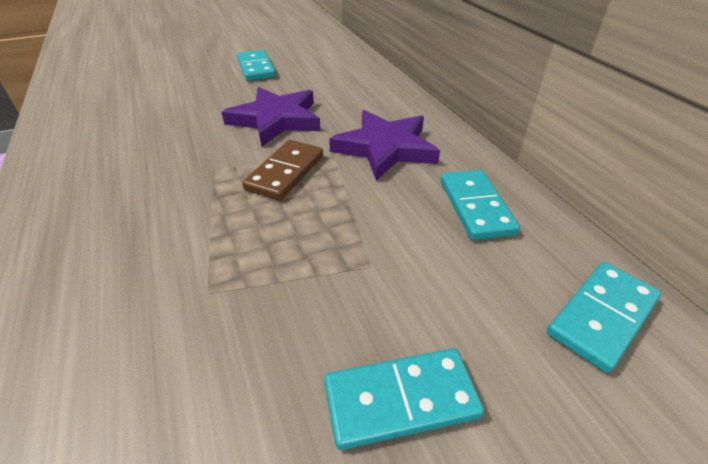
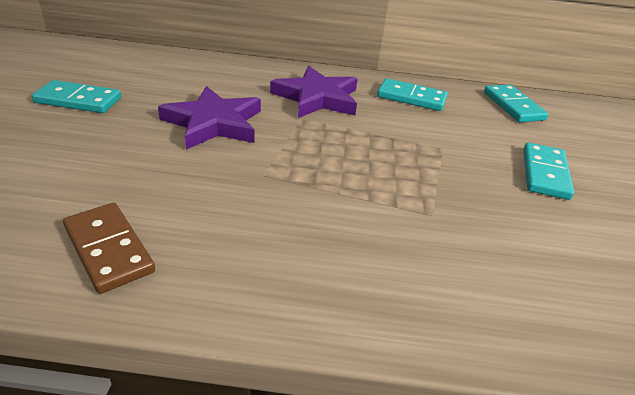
camera: 65 degrees left, 5 degrees down
(285, 172) = (308, 144): brown domino -> brown domino (108, 249)

